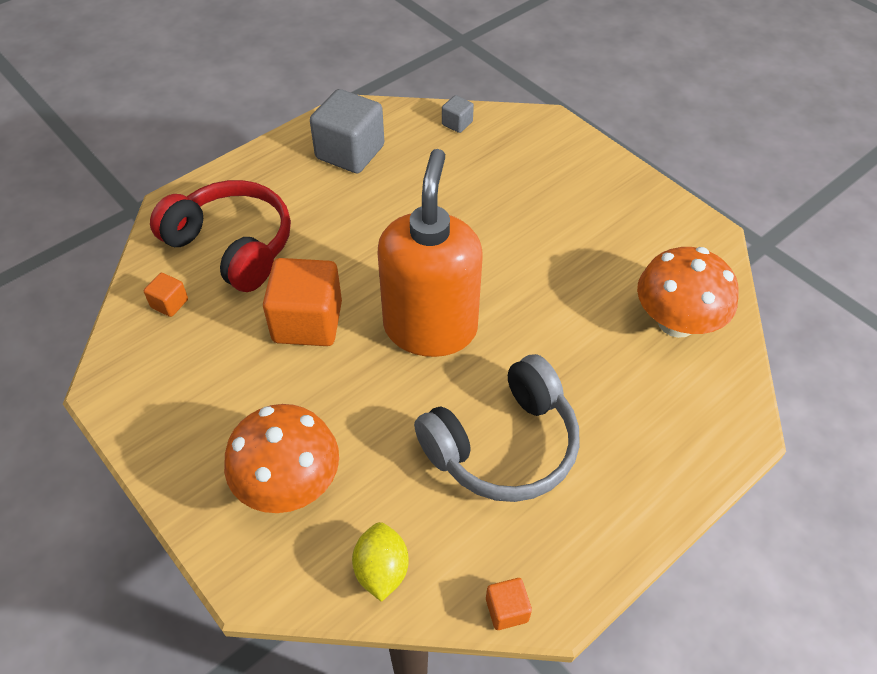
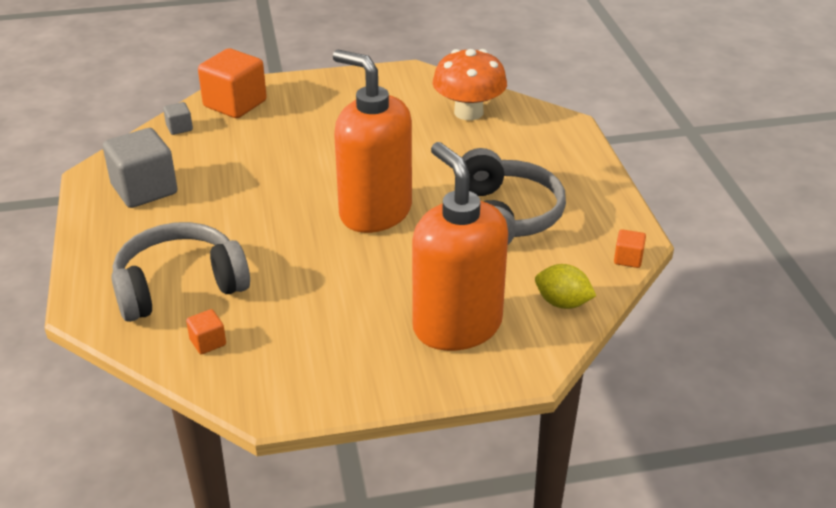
camera: 60 degrees left, 15 degrees down
(232, 246) = (179, 286): red headphones -> grey headphones
(289, 484) = (457, 326): orange mushroom -> orange soap dispenser
(307, 322) = (309, 269): orange cube -> orange cube (235, 104)

